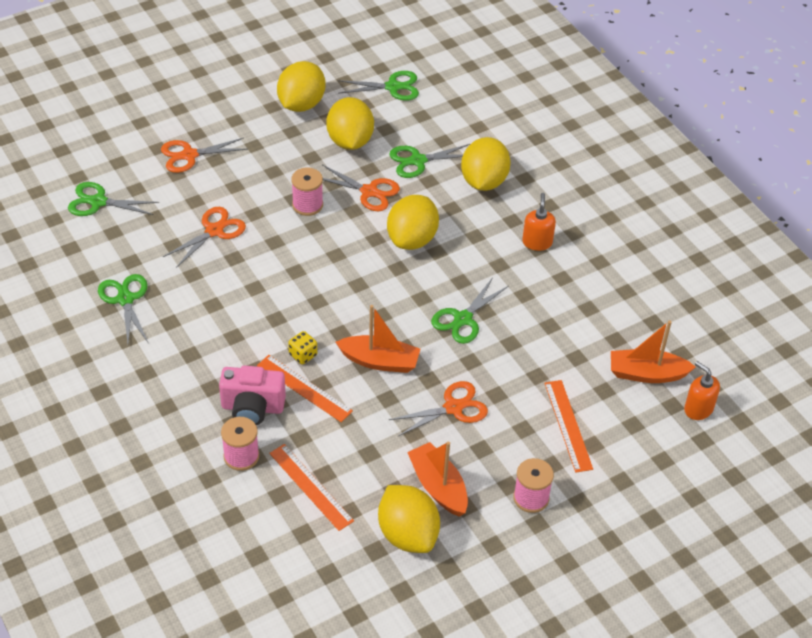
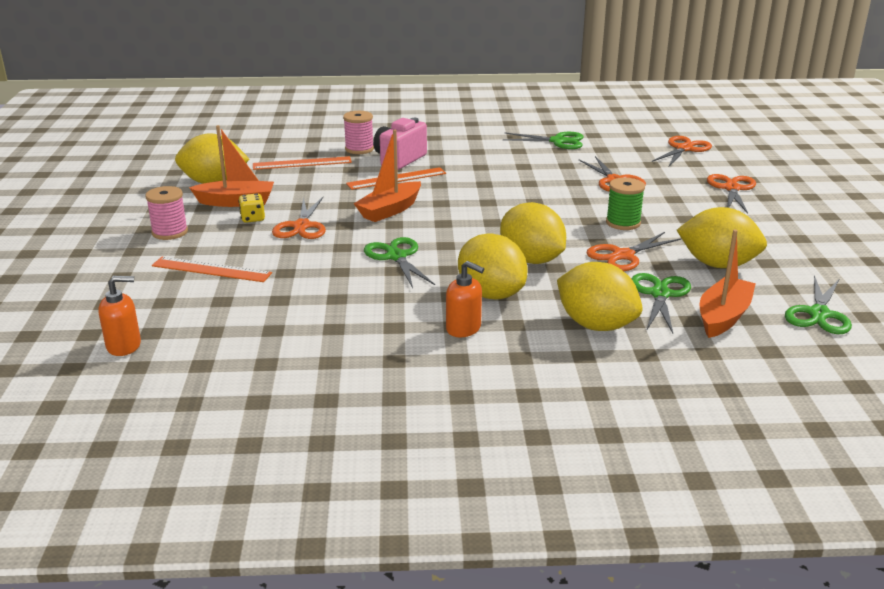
camera: 120 degrees right, 20 degrees down
(98, 202) = (684, 149): green scissors -> orange scissors
(301, 104) = (799, 253): yellow lemon -> yellow lemon (491, 294)
(303, 355) = (432, 185): yellow dice -> yellow dice (252, 218)
(307, 205) = (623, 223): pink spool -> green spool
(646, 374) = (207, 332): orange boat -> orange boat (723, 317)

